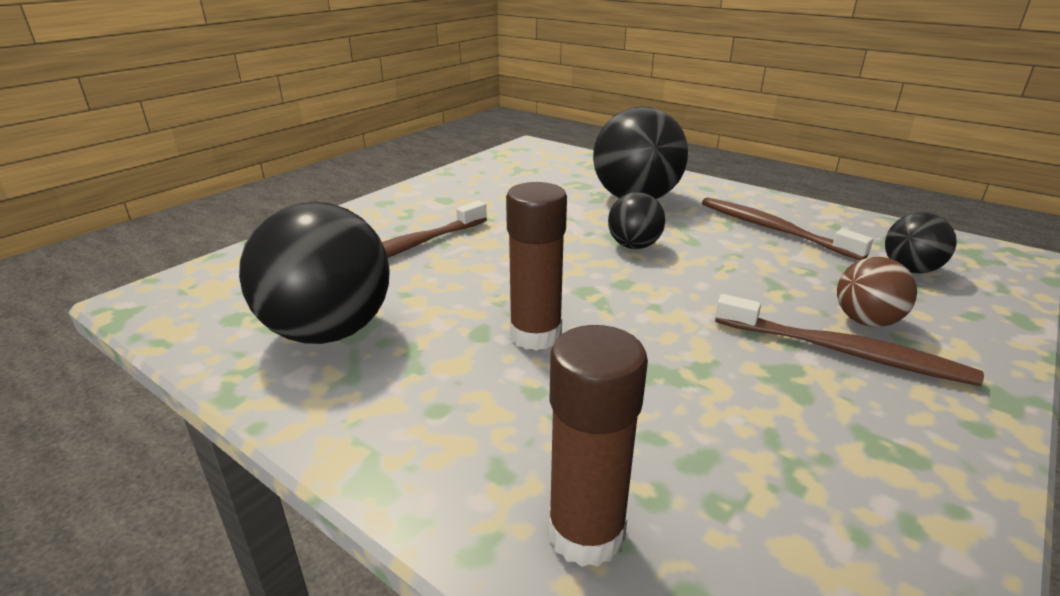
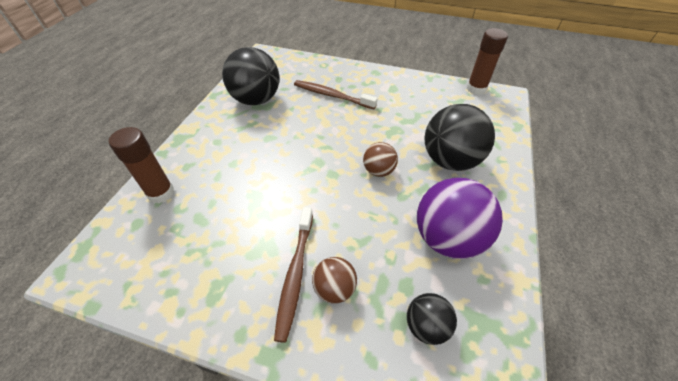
camera: 70 degrees right, 20 degrees up
(535, 335) = (272, 154): brown glue stick -> brown glue stick (476, 89)
(634, 246) = (378, 171): black ball -> brown ball
(774, 229) = (448, 238): brown toothbrush -> purple ball

